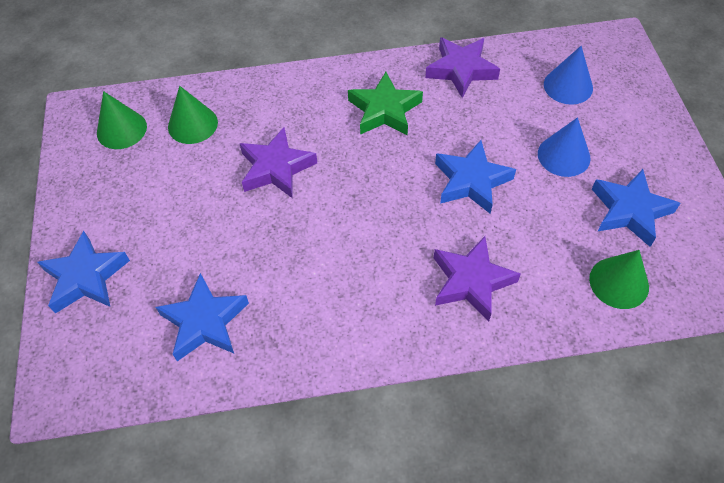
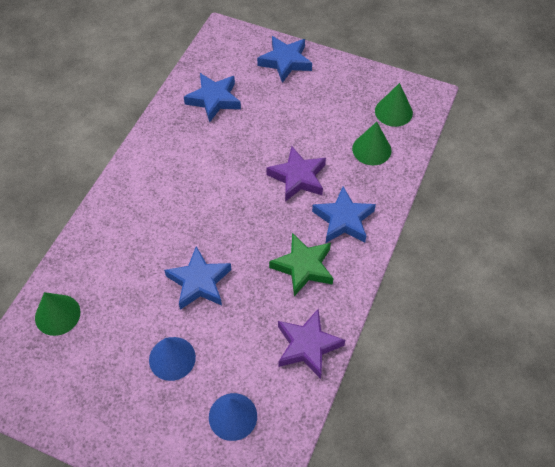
camera: 120 degrees right, 0 degrees up
(471, 281) = (130, 234): purple star -> none
(630, 211) = (95, 365): blue star -> blue star (343, 219)

